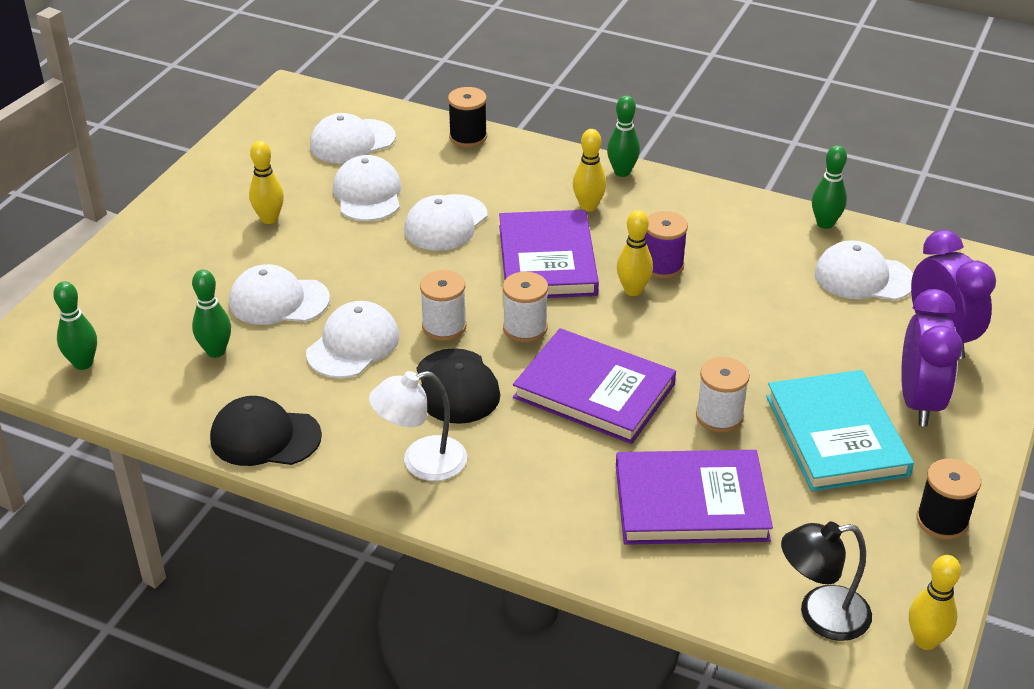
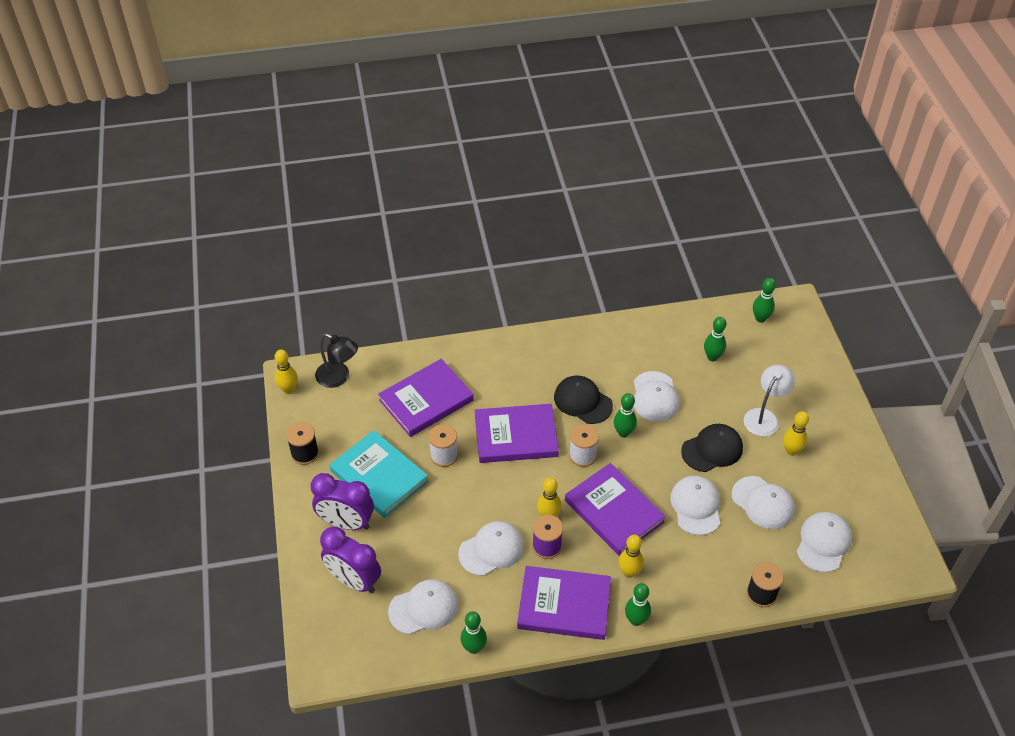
camera: 145 degrees right, 10 degrees up
(265, 437) = (639, 330): black cap -> black cap (712, 449)
(279, 301) = (720, 401): white cap -> white cap (491, 549)
(421, 462) = (560, 355): white lamp -> white lamp (764, 417)
(444, 326) = (623, 433): white spool -> green bowling pin
(690, 213) = (564, 605): none -> purple book
(820, 615) = (338, 377): black lamp -> black lamp turned 75 degrees clockwise
(919, 402) = (346, 523): purple clock -> purple clock turned 45 degrees counterclockwise

